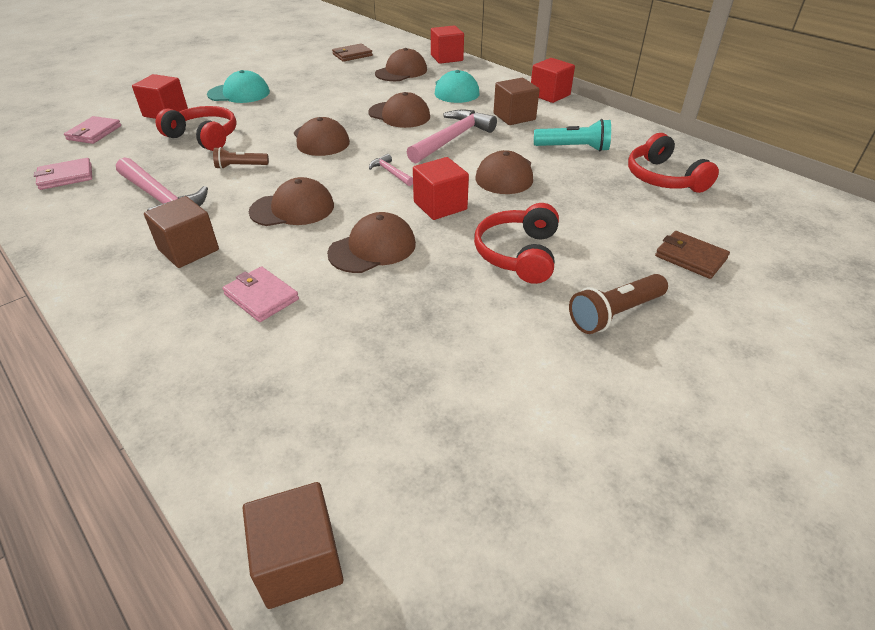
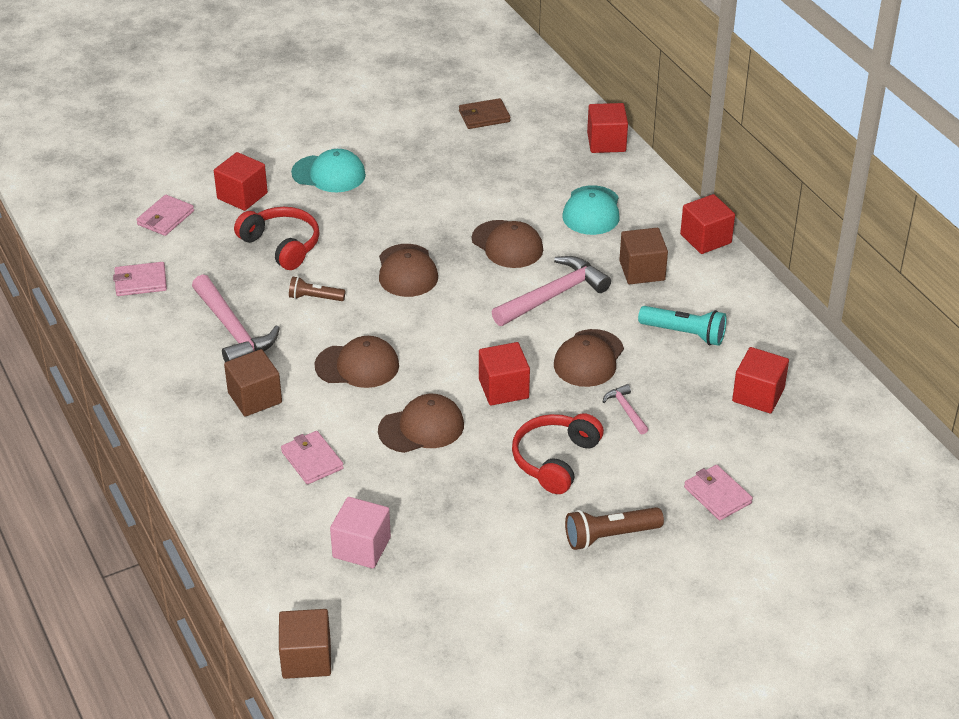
camera: 15 degrees right, 0 degrees up
(341, 380) = (361, 547): none -> pink cube
(391, 172) = (468, 334): pink hammer -> pink hammer (626, 410)
(401, 72) = (536, 162): brown cap -> none
(663, 178) = (758, 395): red headphones -> red cube
(690, 257) = (717, 495): brown wallet -> pink wallet

